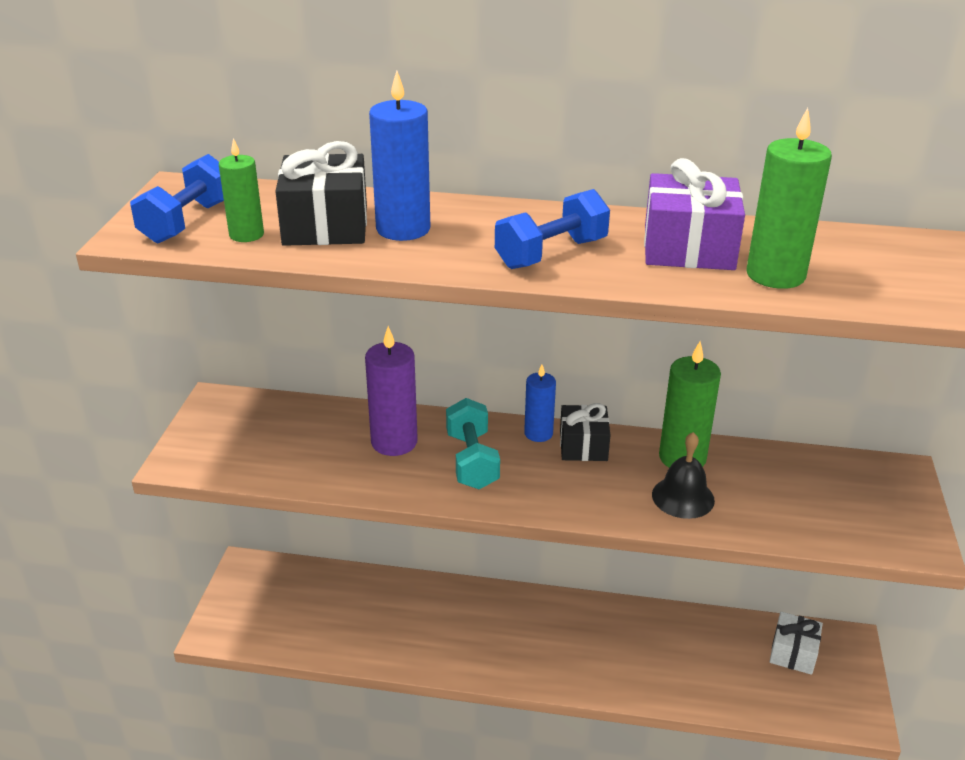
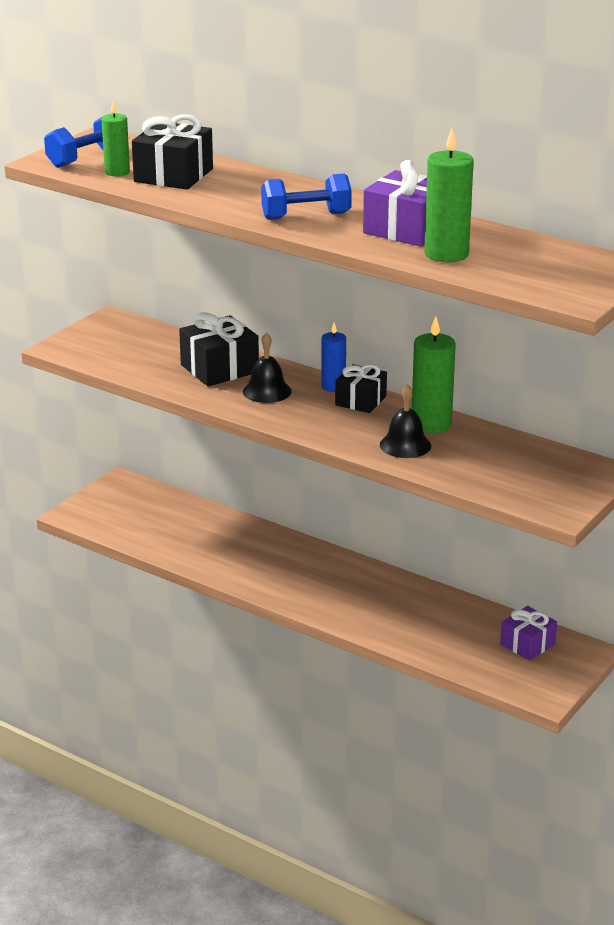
camera: 25 degrees right, 5 degrees down
(394, 442) = (219, 368): purple candle -> black gift
(403, 229) = (223, 186): blue candle -> none
(472, 461) = (267, 391): turquoise dumbbell -> black bell
(793, 652) = (527, 644): white gift -> purple gift

